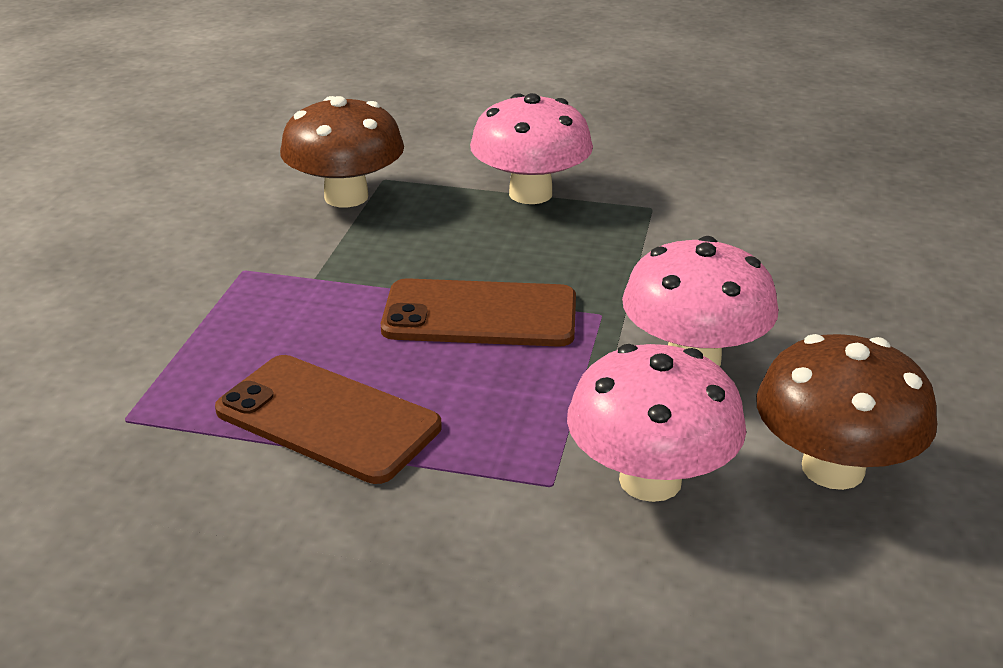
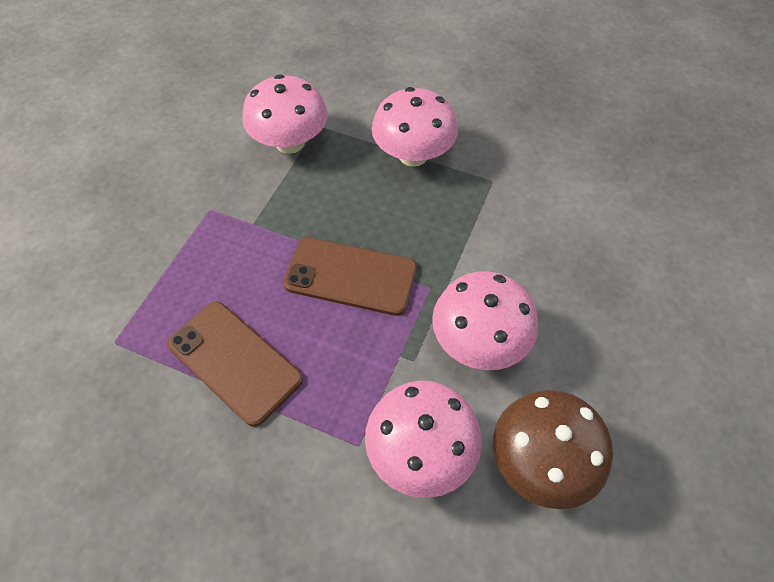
camera: 10 degrees right, 25 degrees up
(346, 197) = (290, 142): brown mushroom -> pink mushroom

